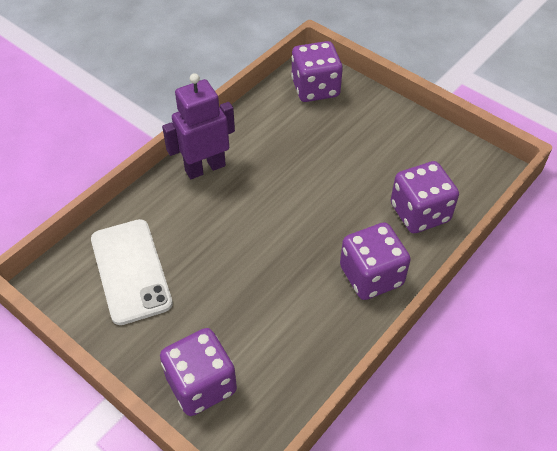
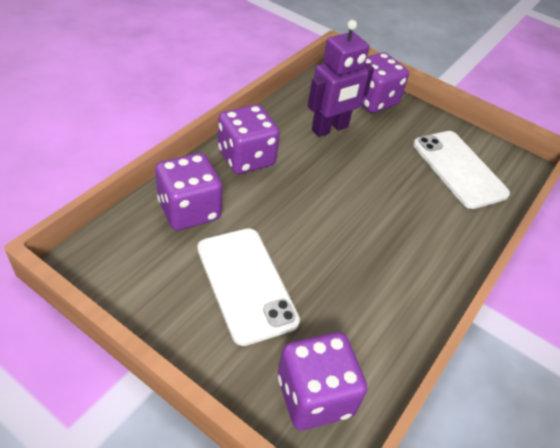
camera: 170 degrees right, 5 degrees down
(205, 168) = (432, 265): purple robot -> purple robot (330, 128)
(363, 152) = (246, 284): none -> white phone

